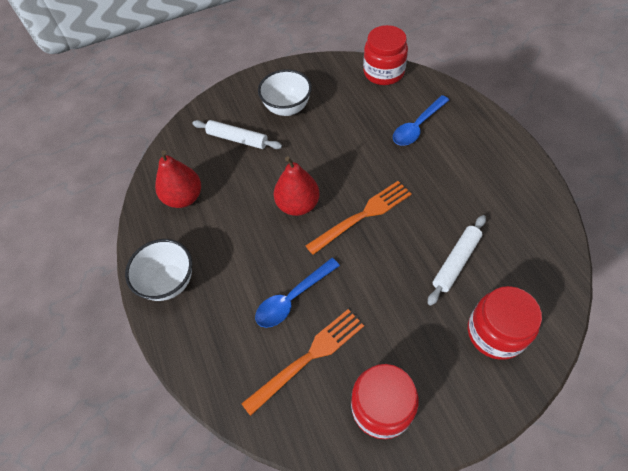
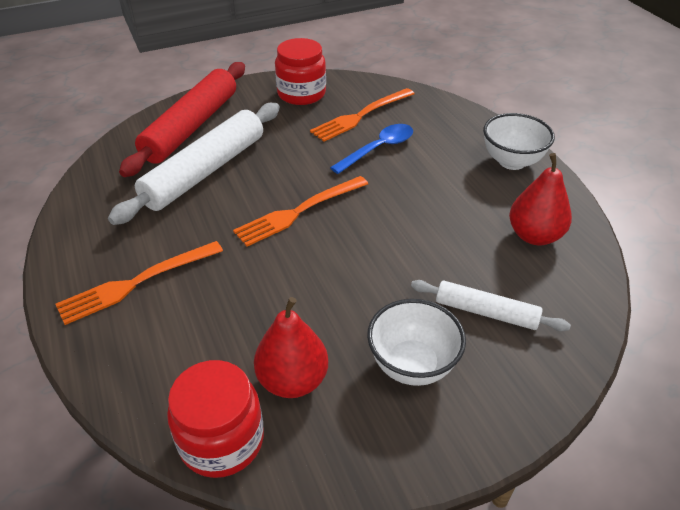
camera: 175 degrees right, 15 degrees down
(298, 205) = (380, 224): red pear -> red pear (292, 380)
(417, 126) = (193, 322): blue spoon -> none
(456, 262) = (205, 171): white rolling pin -> white rolling pin, size x1.84
(466, 150) = (136, 283): none -> orange fork
(495, 332) = (191, 127): red jar -> red rolling pin

